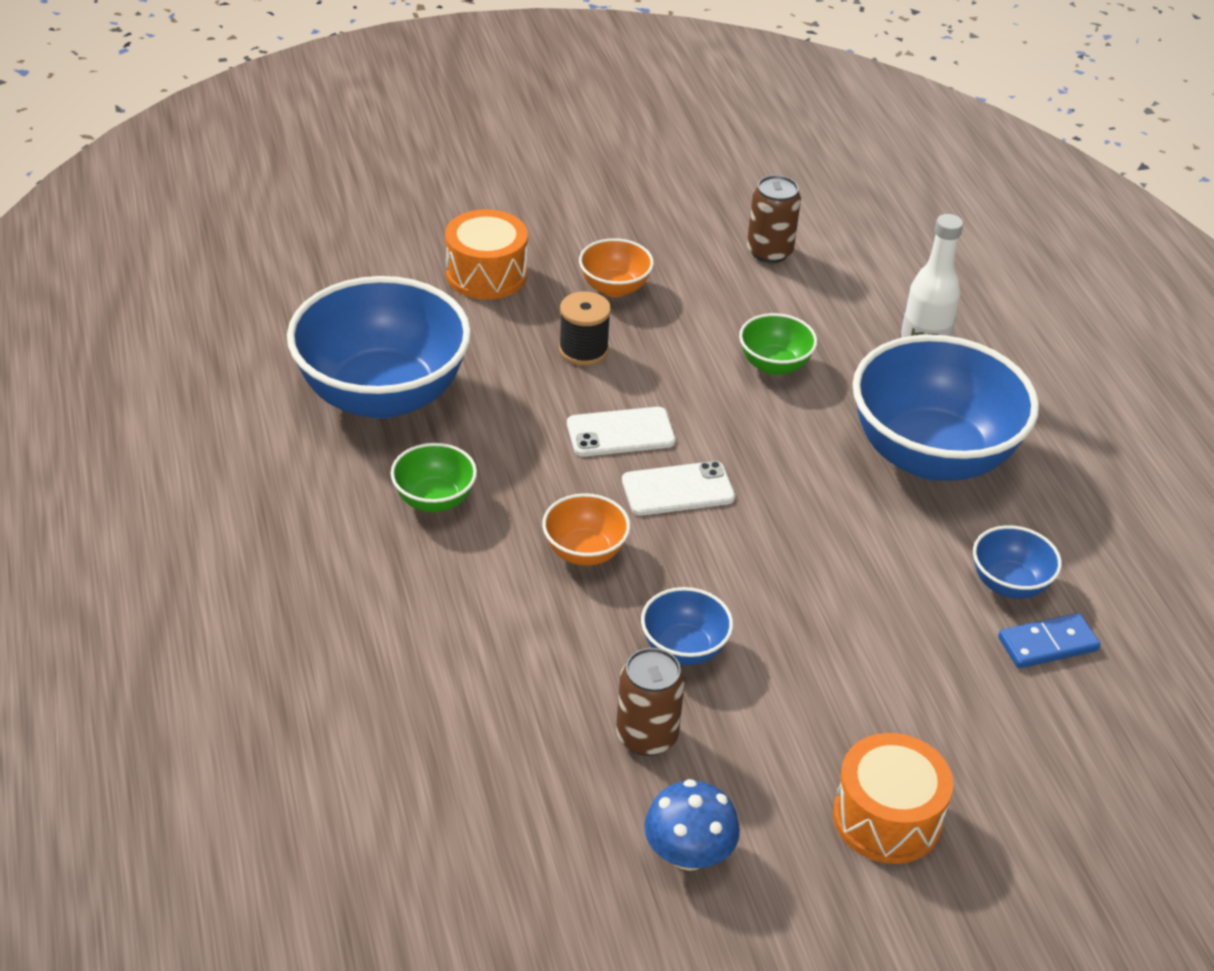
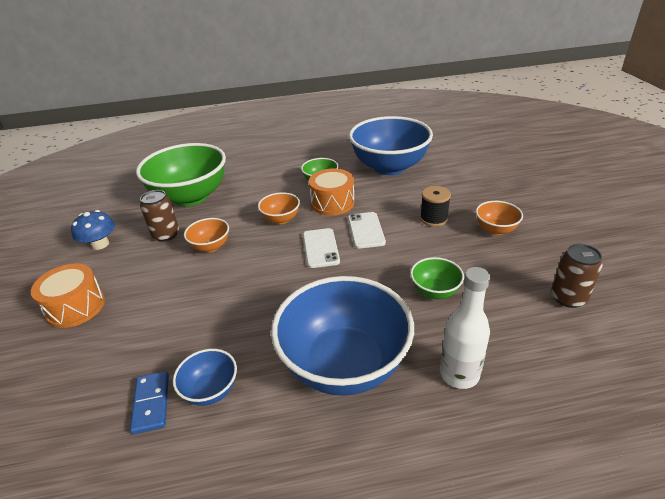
camera: 100 degrees right, 5 degrees down
(486, 274) = (491, 189): orange drum -> orange drum (332, 203)
(487, 727) = (191, 197): none -> green bowl
(684, 649) = (211, 246): blue bowl -> orange bowl

